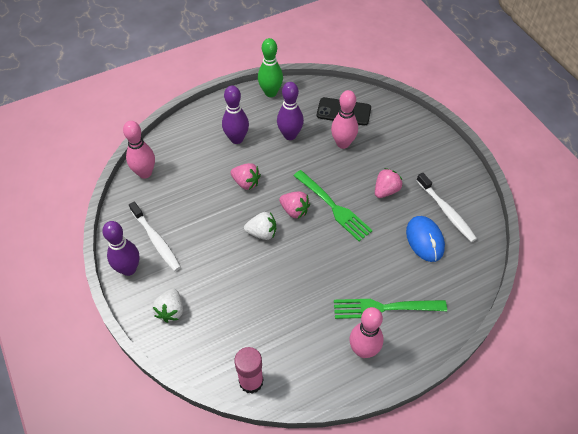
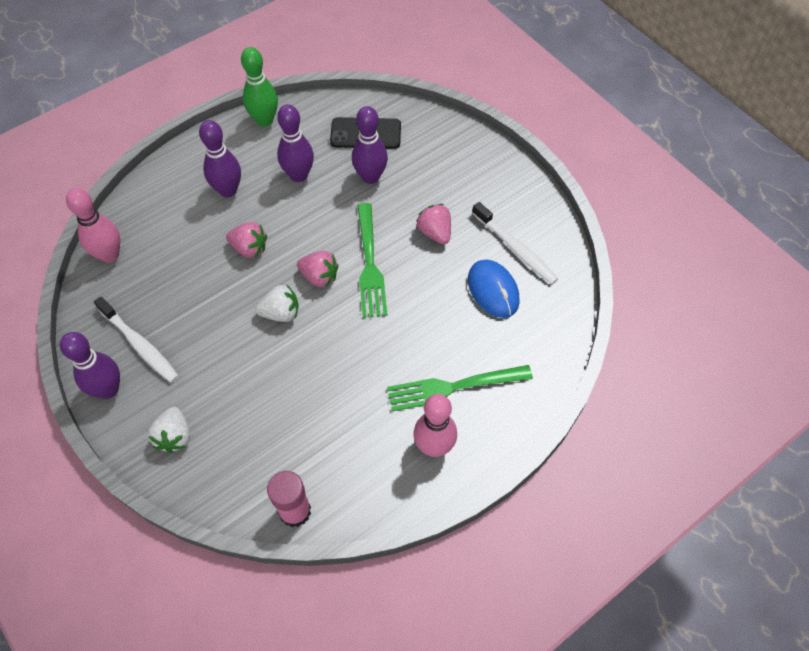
camera: 10 degrees left, 5 degrees up
(333, 207) = (370, 264): green fork -> green fork turned 45 degrees clockwise
(343, 143) = (370, 177): pink bowling pin -> purple bowling pin
(386, 190) = (435, 232): pink strawberry -> pink strawberry turned 60 degrees counterclockwise

